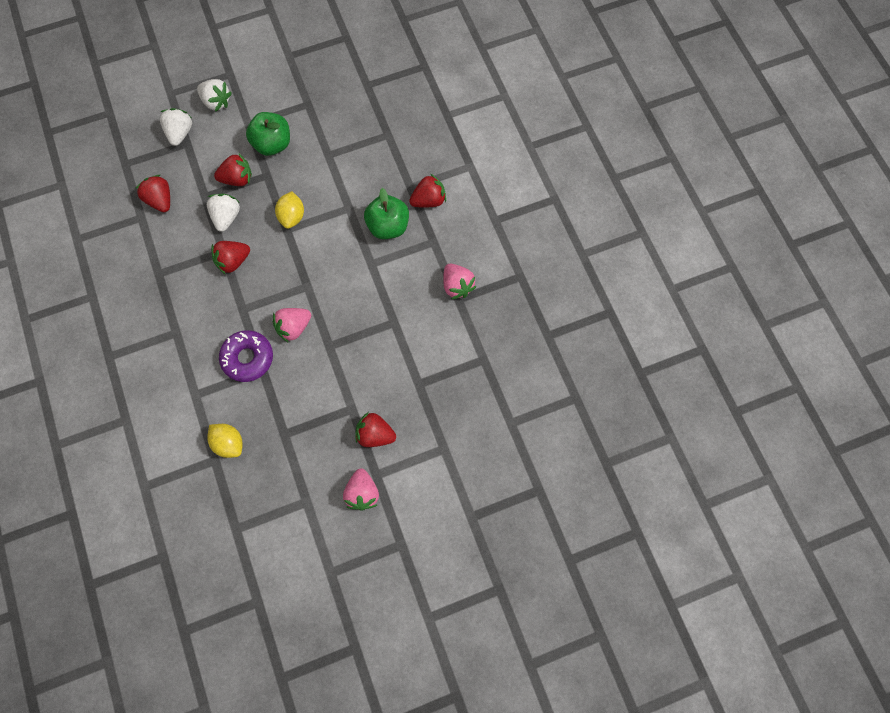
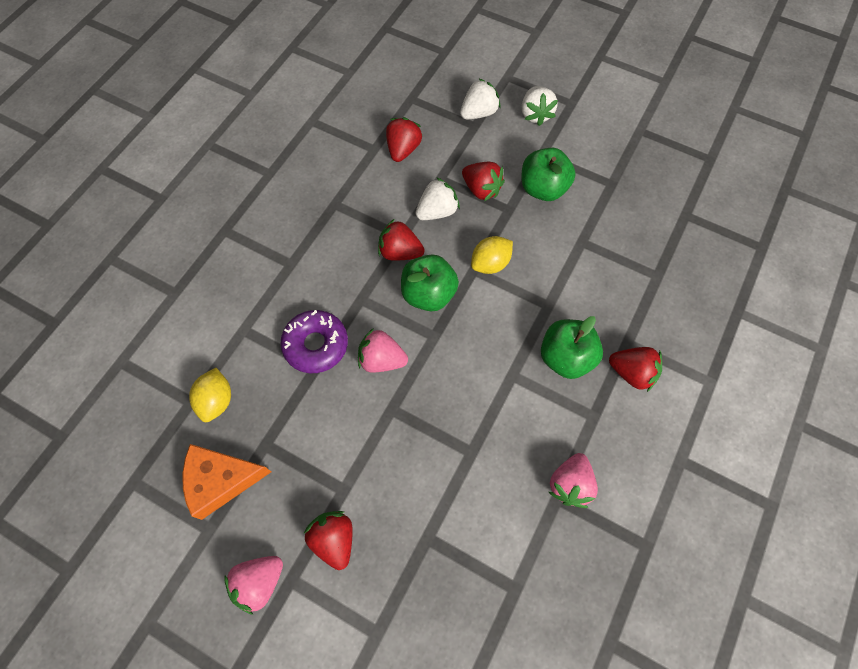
camera: 50 degrees right, 5 degrees down
(277, 267) = (428, 294): none -> green apple
(282, 475) = (221, 480): none -> orange cheese

